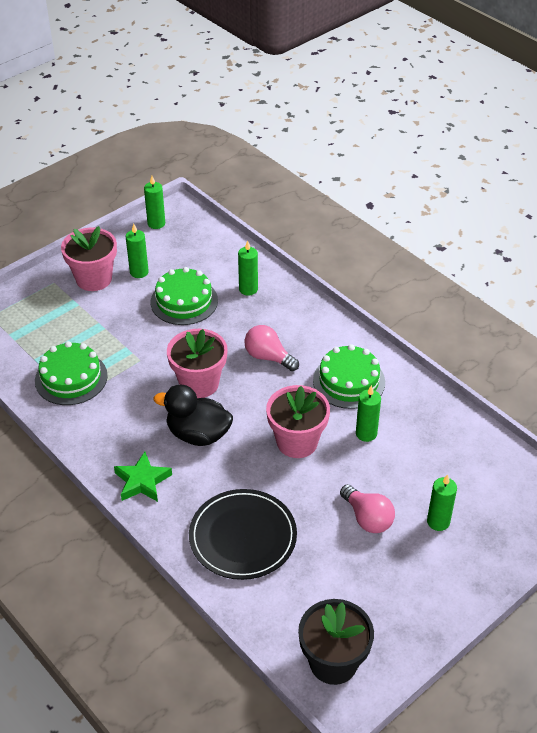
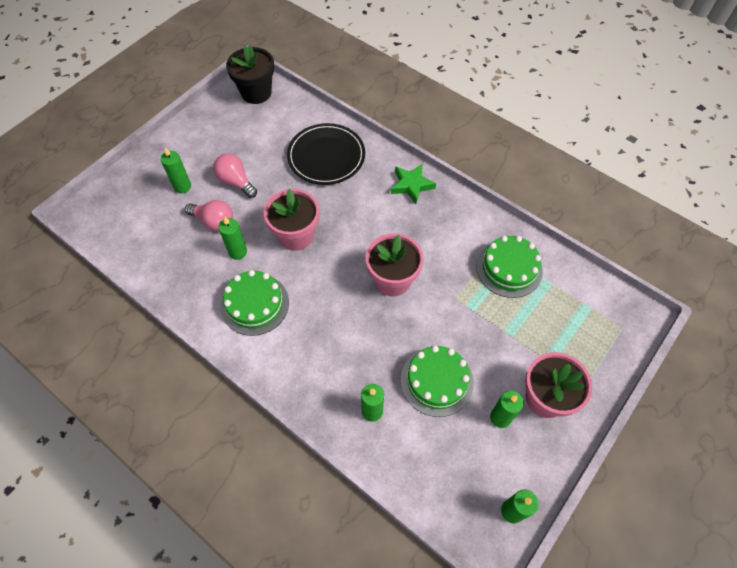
camera: 170 degrees right, 15 degrees up
(198, 434) = (380, 230): black duck -> none
(268, 357) = (334, 320): pink light bulb -> pink light bulb (214, 222)

